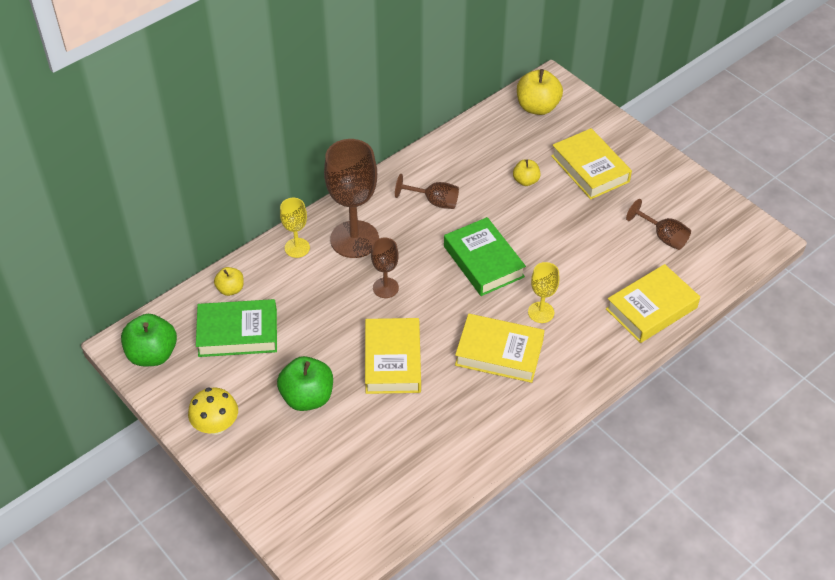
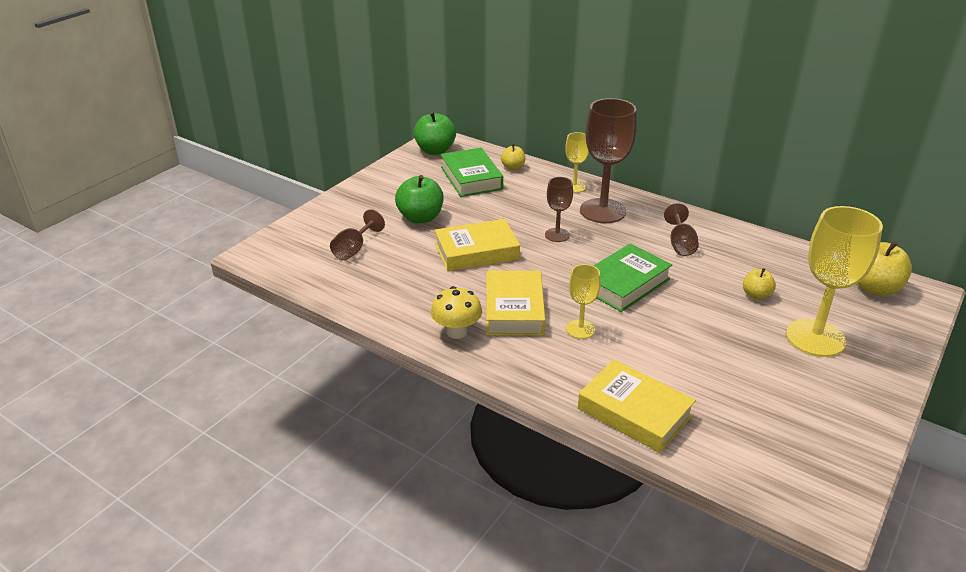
camera: 75 degrees right, 15 degrees down
(216, 426) = (379, 185): yellow mushroom -> yellow mushroom (456, 332)
(590, 169) = (815, 338): yellow book -> yellow goblet
(663, 237) = (755, 410): brown goblet -> brown goblet (354, 249)

